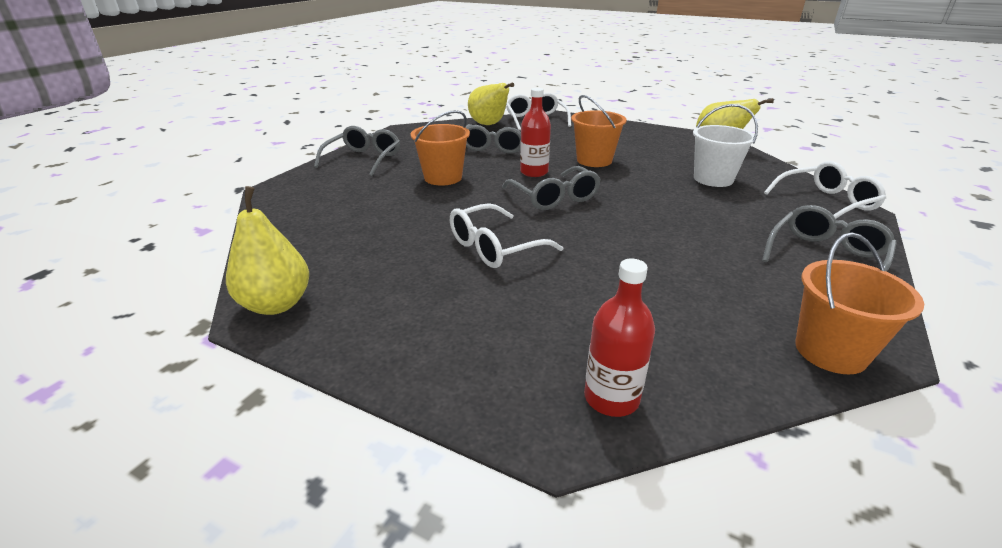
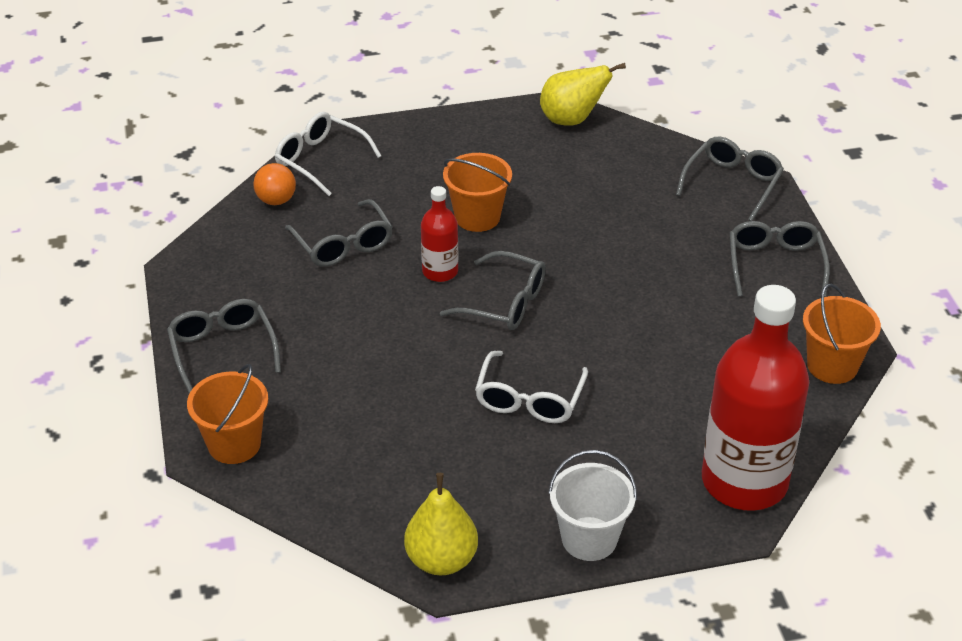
camera: 40 degrees left, 10 degrees up
(443, 177) = (358, 332): orange bucket -> orange bucket (234, 444)
(489, 124) = (276, 200): yellow pear -> orange ball
(611, 398) = (744, 481): red bottle -> red bottle, size x2.11
(713, 179) = (616, 192): white bucket -> white bucket (589, 539)
(826, 203) = (732, 183): white glasses -> grey glasses

